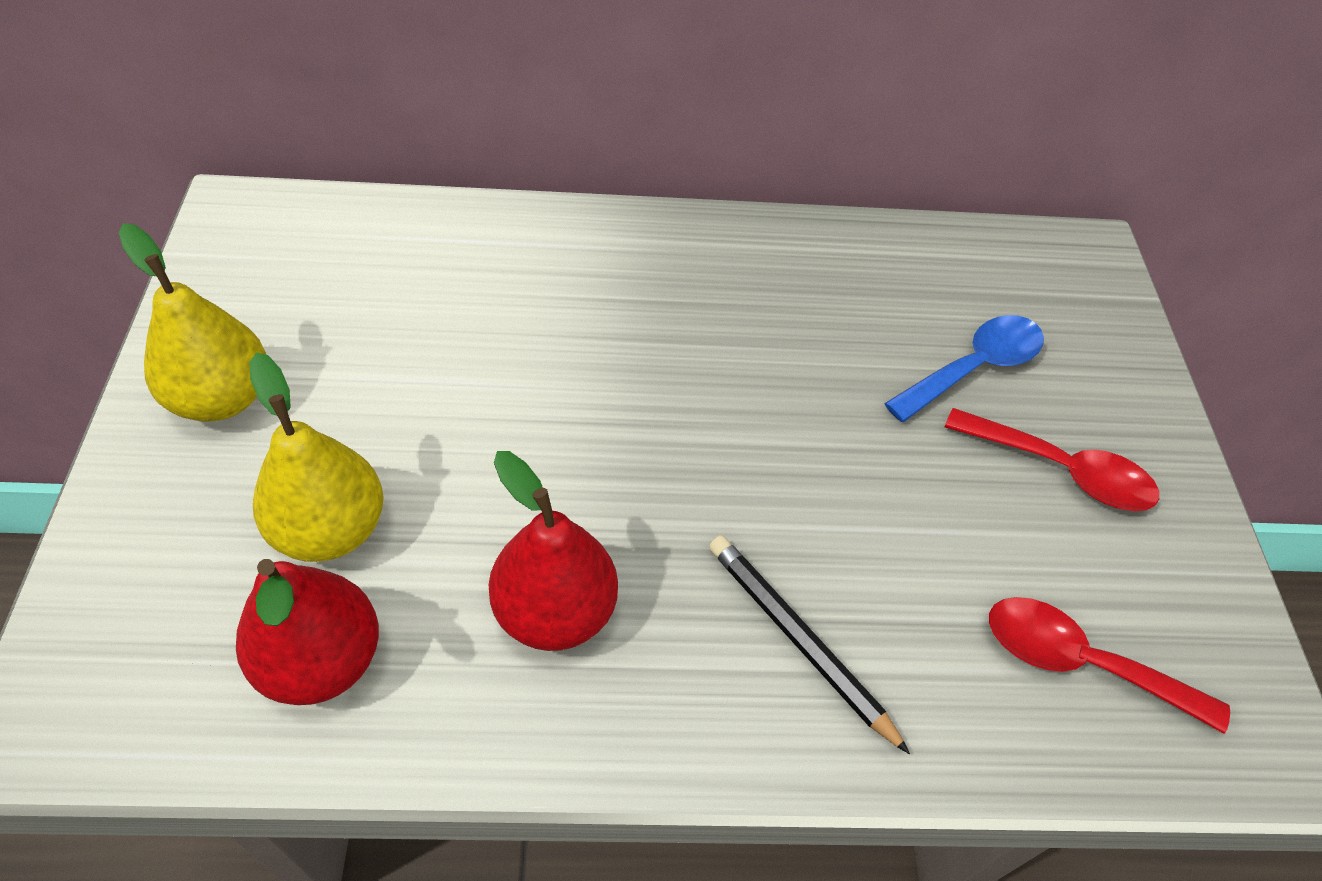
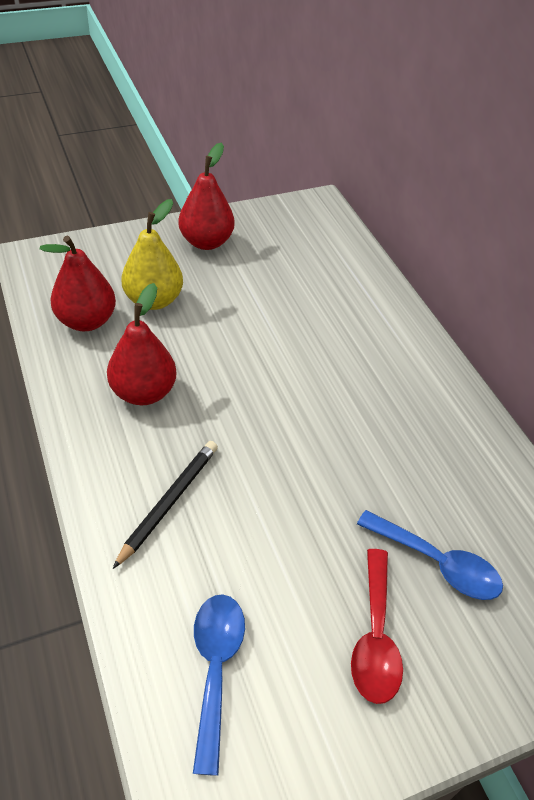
camera: 70 degrees right, 5 degrees down
(221, 398) = (206, 242): yellow pear -> red pear
(1082, 663) = (215, 669): red spoon -> blue spoon

